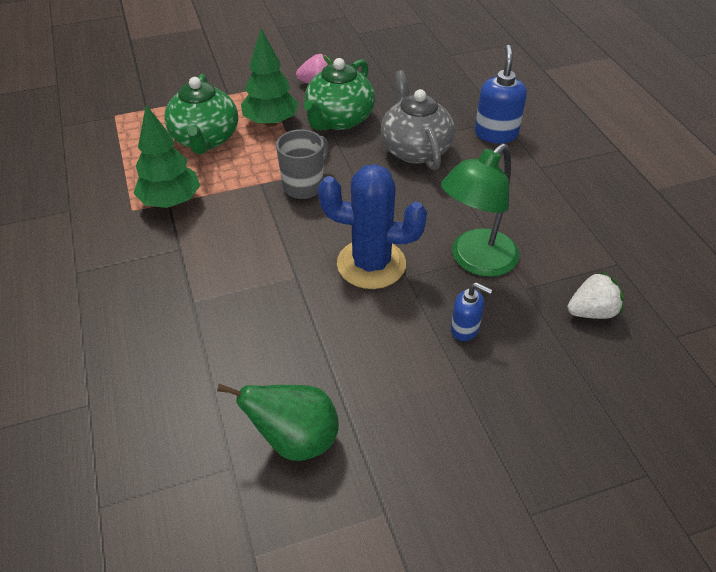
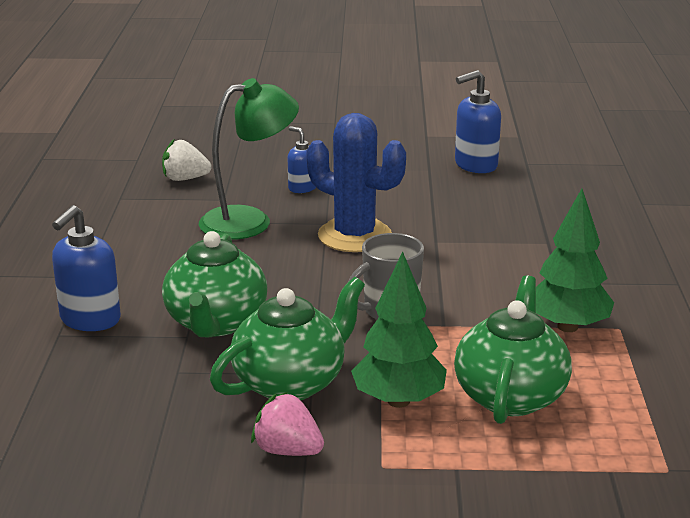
camera: 160 degrees left, 20 degrees down
(295, 440) = (475, 165): green pear -> blue soap dispenser
(415, 149) = (216, 323): grey teapot -> green teapot

